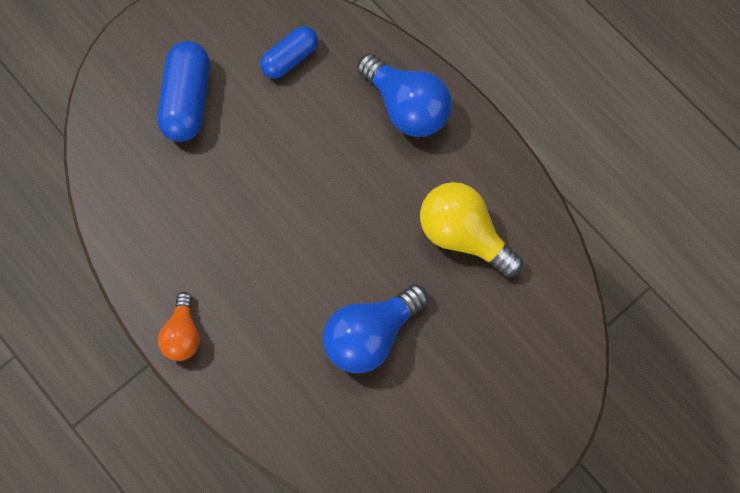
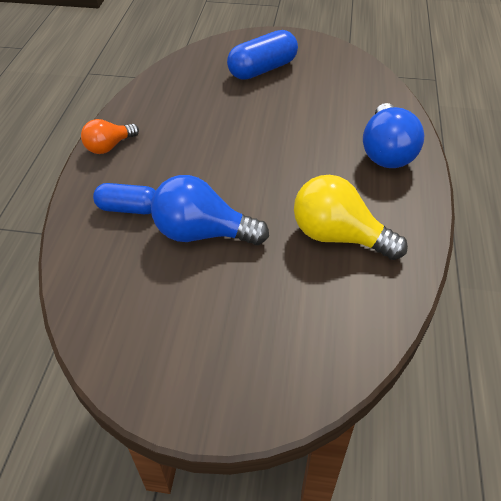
camera: 50 degrees right, 25 degrees down
(290, 58) = (342, 89): blue capsule -> blue capsule (128, 208)
(463, 235) = (338, 236): yellow light bulb -> yellow light bulb turned 60 degrees counterclockwise

